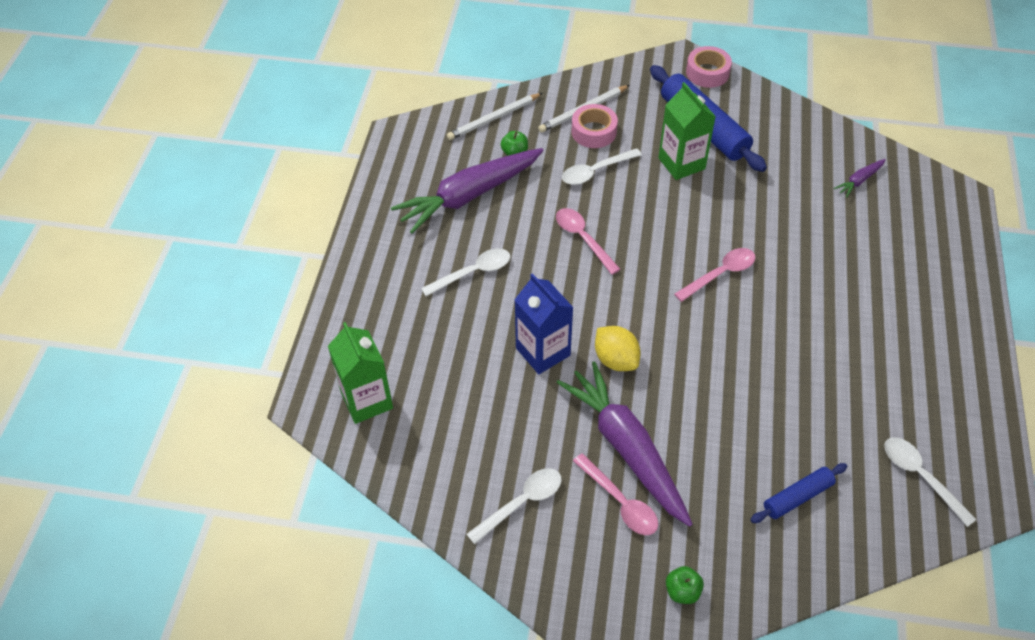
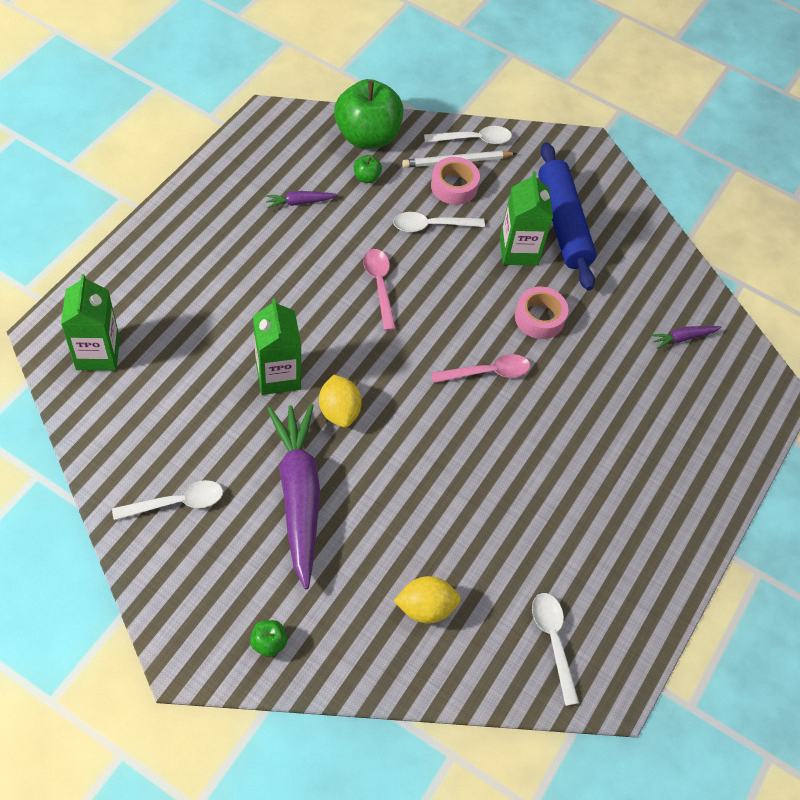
camera: 15 degrees right, 5 degrees up
(469, 196) = (299, 202): purple carrot -> purple carrot, size x0.42
(473, 272) = (260, 276): white spoon -> white spoon (474, 139)
(494, 119) = (367, 136): white pencil -> green apple
(543, 351) = (278, 375): blue carton -> green carton
(620, 502) = (263, 541): pink spoon -> none
(707, 73) = (602, 170): pink tape -> pink tape (539, 318)
(797, 497) = (425, 607): blue rolling pin -> yellow lemon

